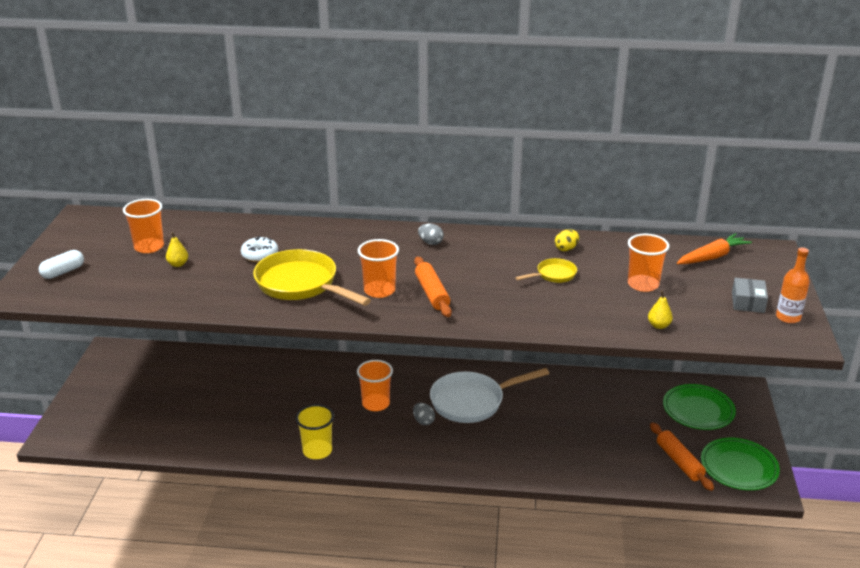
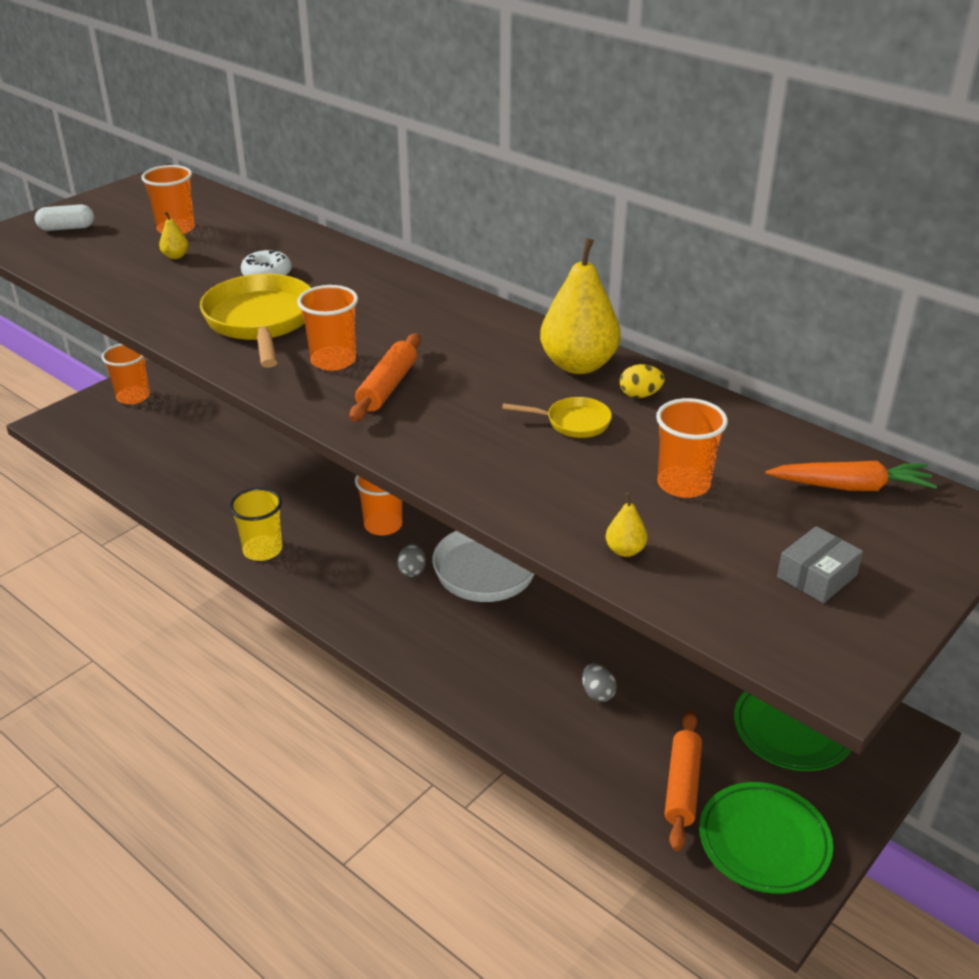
camera: 35 degrees right, 5 degrees up
(98, 395) = (133, 397): none -> orange cup
(430, 242) = (474, 325): grey egg -> grey egg (597, 693)
(515, 244) = (578, 365): none -> yellow pear
(788, 317) = (855, 627): orange bottle -> none

